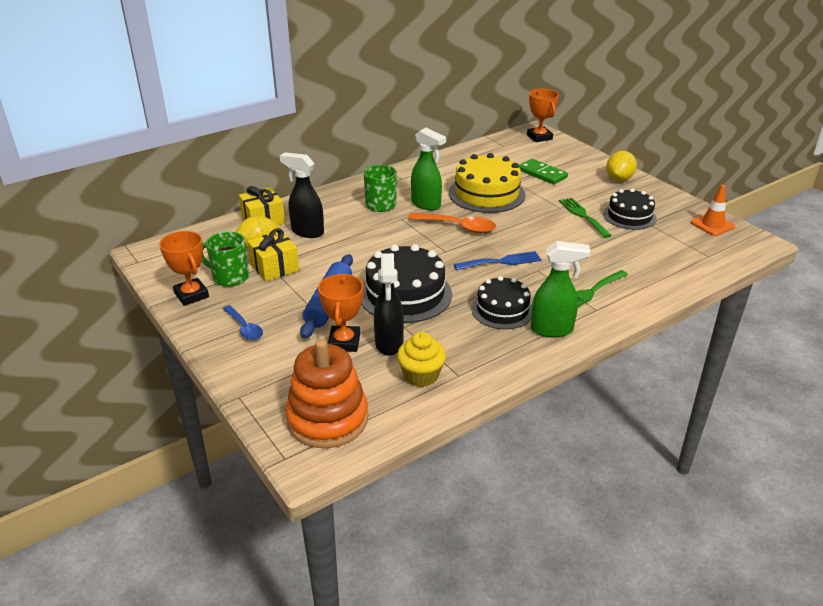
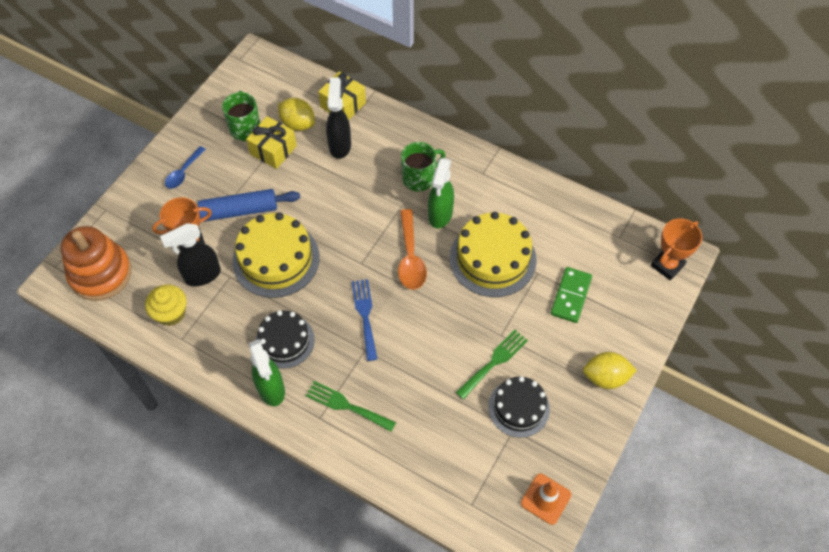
camera: 65 degrees right, 25 degrees up
(191, 295) = (210, 117): orange trophy -> none
(405, 294) = (276, 259): black cake -> yellow cake
(502, 261) = (365, 315): blue fork -> blue fork turned 150 degrees counterclockwise

